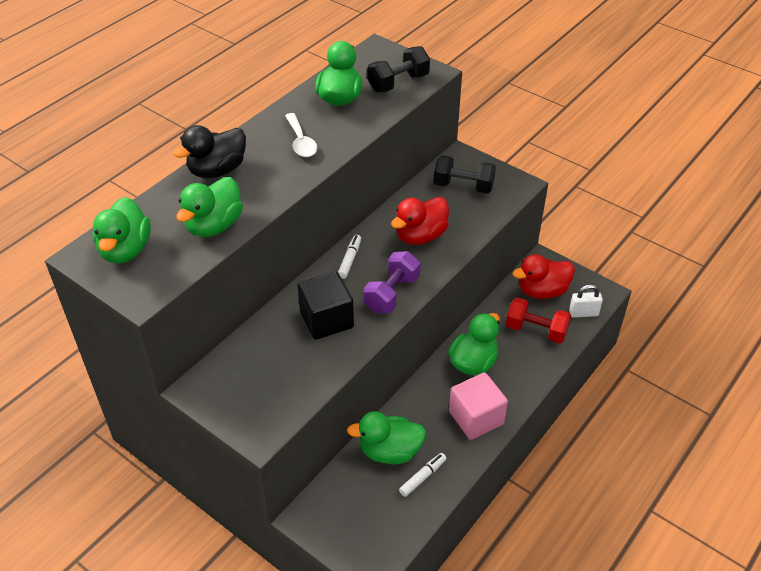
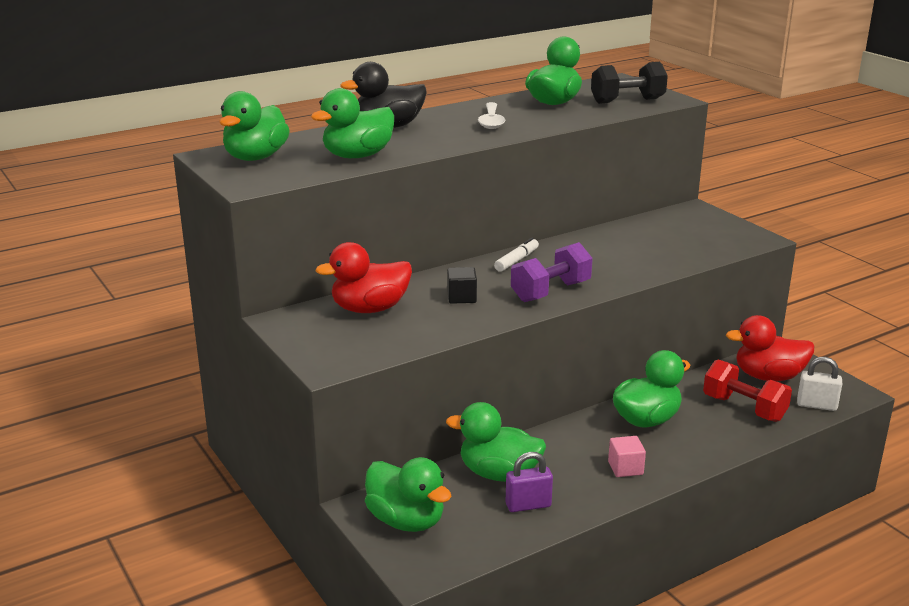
camera: 20 degrees right, 20 degrees down
(326, 319) = (461, 297): black cube -> black cube, size x0.52
(343, 520) = (406, 521): none -> green duck
(420, 236) = (611, 256): red duck -> red duck (370, 309)
(422, 477) = (528, 505): white marker -> purple padlock
(463, 186) = (686, 230): black dumbbell -> none
(476, 418) = (625, 468): pink cube -> pink cube, size x0.52

